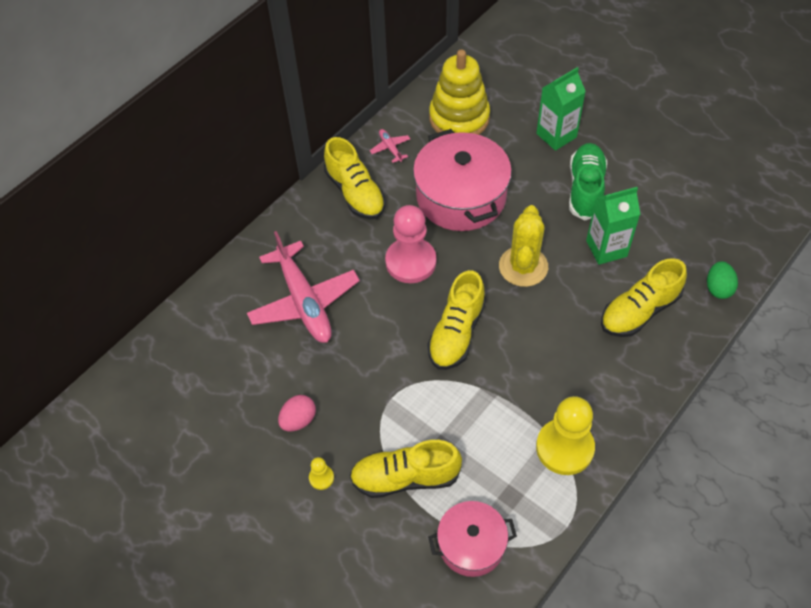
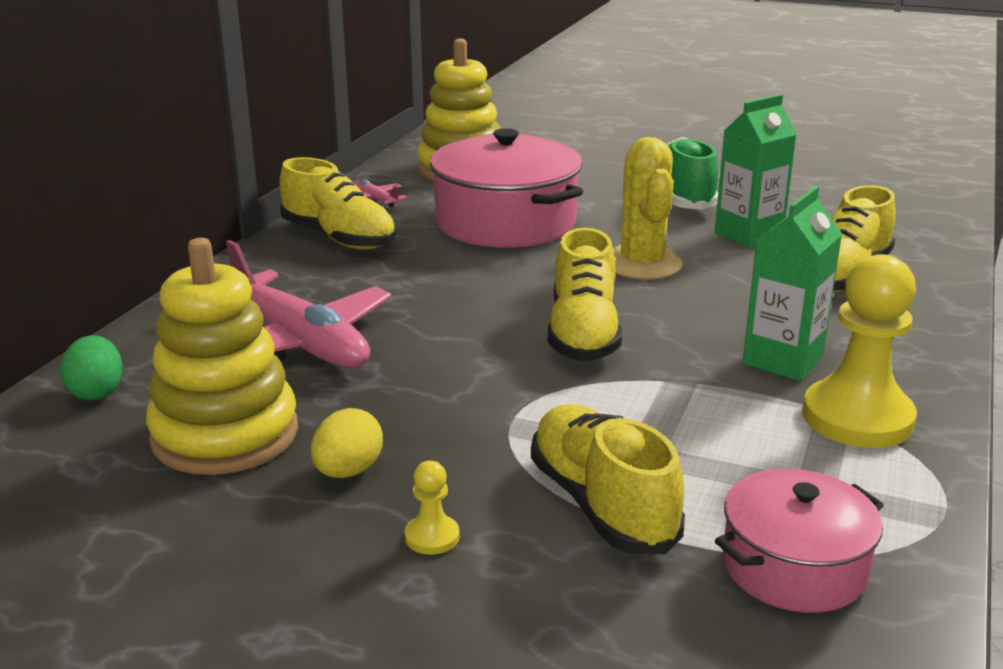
camera: 20 degrees left, 30 degrees down
(250, 375) = (225, 435): none -> yellow stacking toy
(298, 420) = (348, 471): pink egg -> yellow egg
(405, 477) = (602, 504): yellow shoe -> yellow shoe turned 90 degrees clockwise
(410, 262) = (463, 282): pink pawn -> none
(556, 135) = (605, 167): green carton -> green carton (782, 360)
(718, 288) = (930, 245): green egg -> green egg (96, 392)

